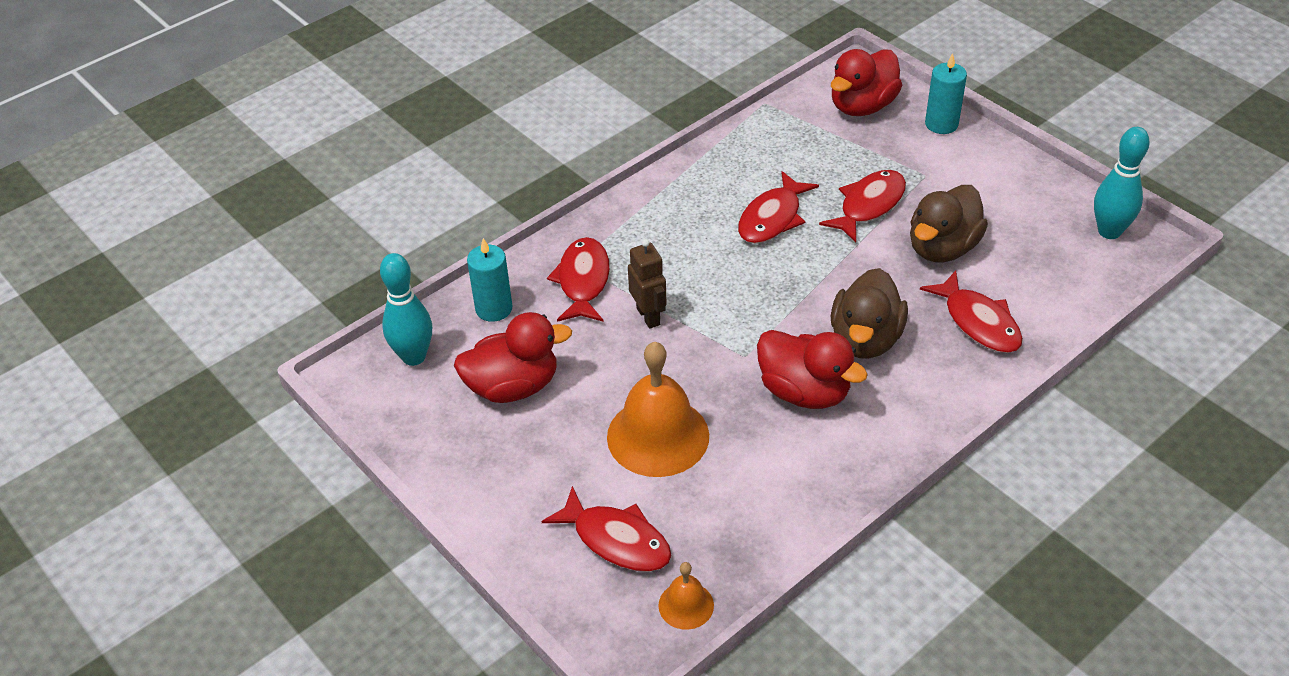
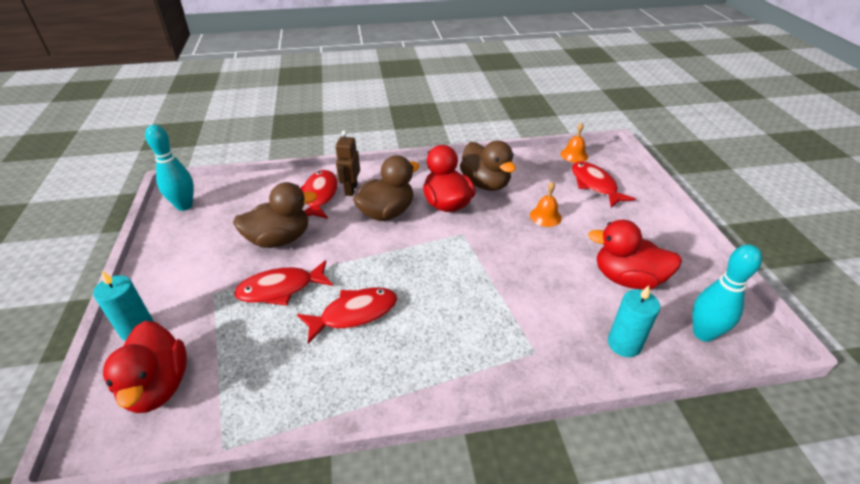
camera: 150 degrees left, 5 degrees down
(583, 281) = (538, 333): red fish -> none
(648, 316) = (505, 283): brown robot -> brown robot (351, 190)
(658, 436) = (545, 216): orange bell -> orange bell, size x0.49
(782, 457) = (485, 183): none -> brown duck
(862, 106) = (158, 386): red duck -> red duck turned 90 degrees clockwise

